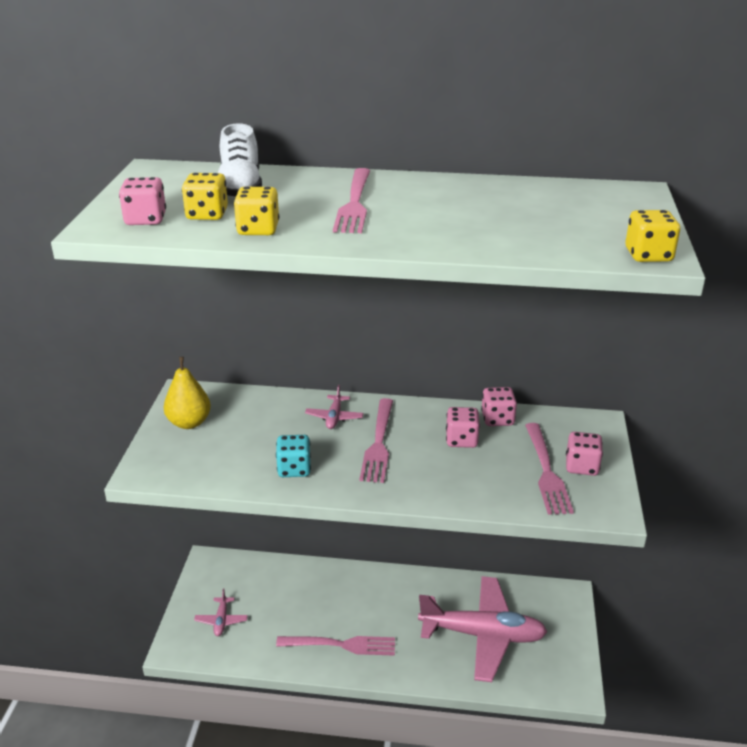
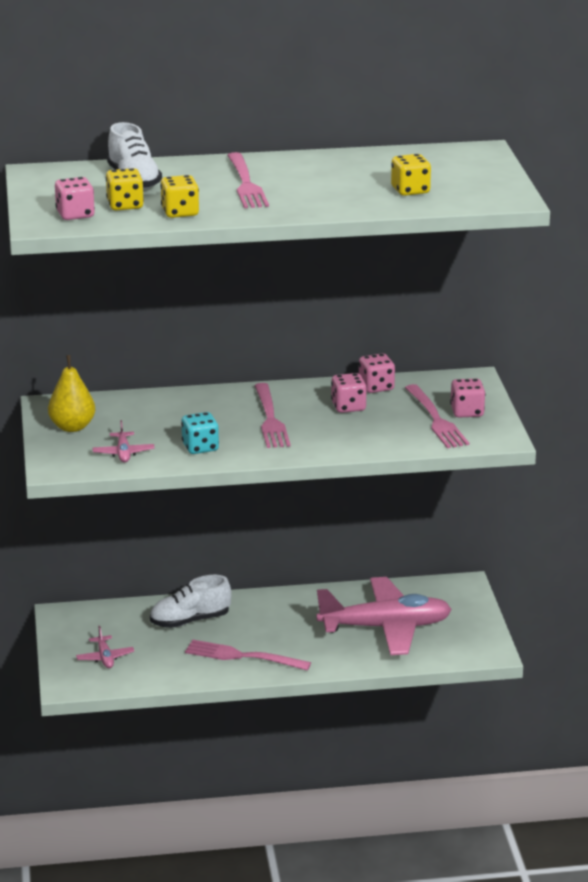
camera: 15 degrees left, 5 degrees down
(311, 590) = (190, 621): none -> white shoe
(334, 417) = (216, 405): pink plane -> pink plane (123, 453)
(341, 645) = (242, 656): pink fork -> pink fork turned 150 degrees counterclockwise
(648, 255) = (504, 199): yellow dice -> yellow dice (410, 190)

